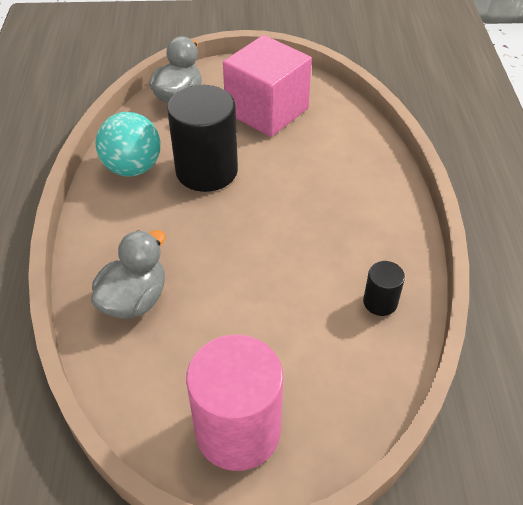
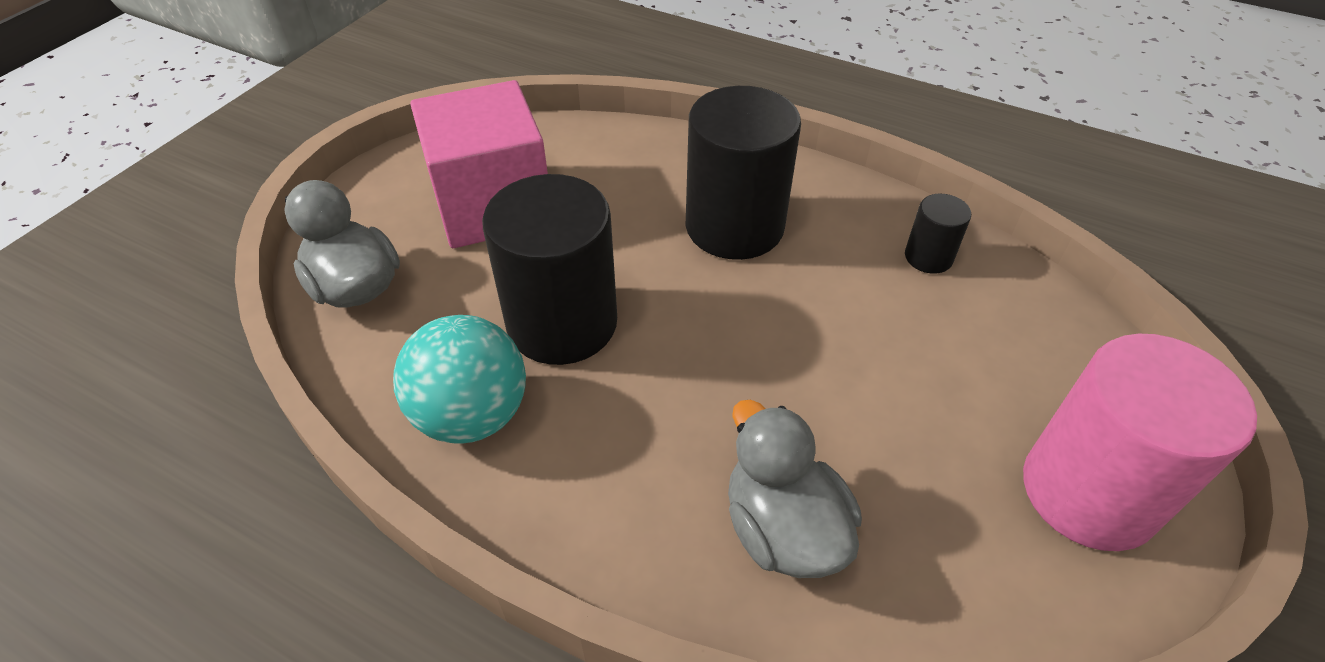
camera: 60 degrees left, 0 degrees up
(330, 205) = (734, 226): none -> black cylinder

